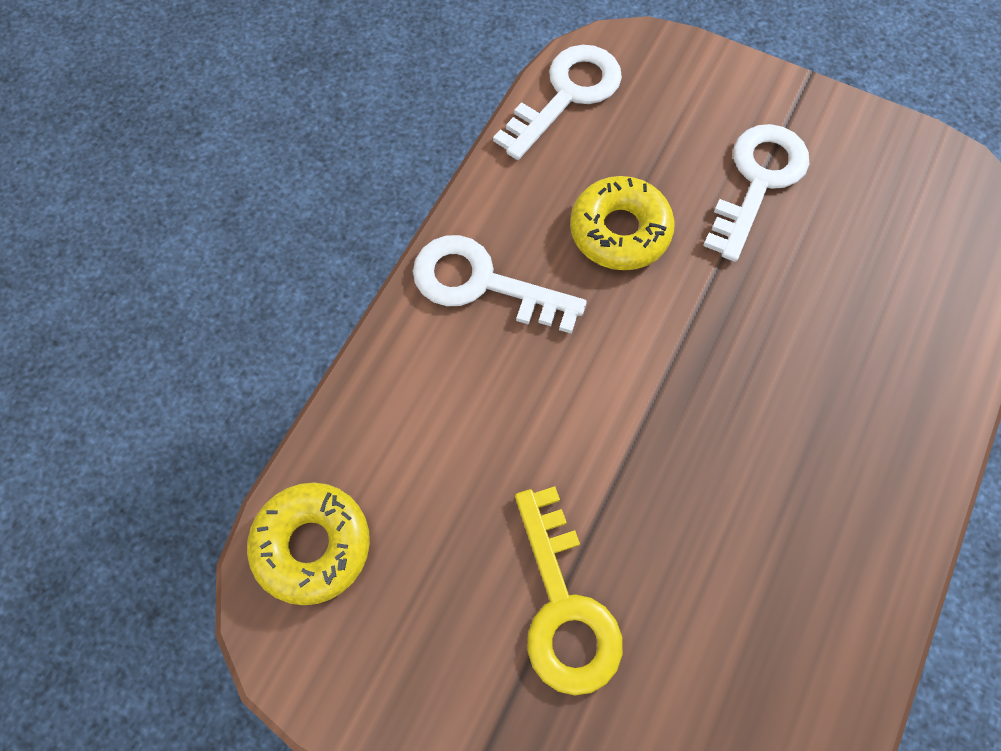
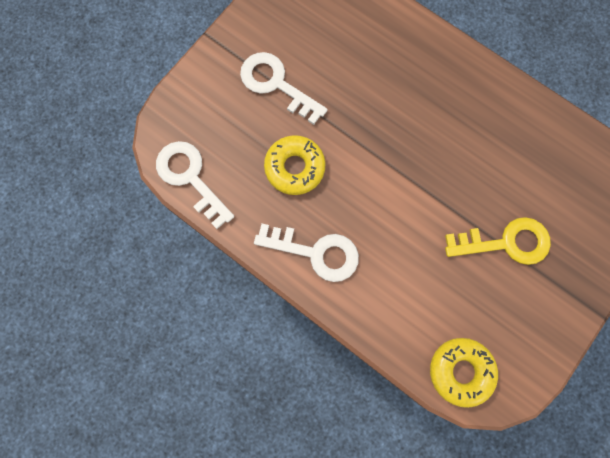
camera: 80 degrees left, 10 degrees up
(483, 284) = (315, 252): white key -> white key turned 105 degrees counterclockwise

